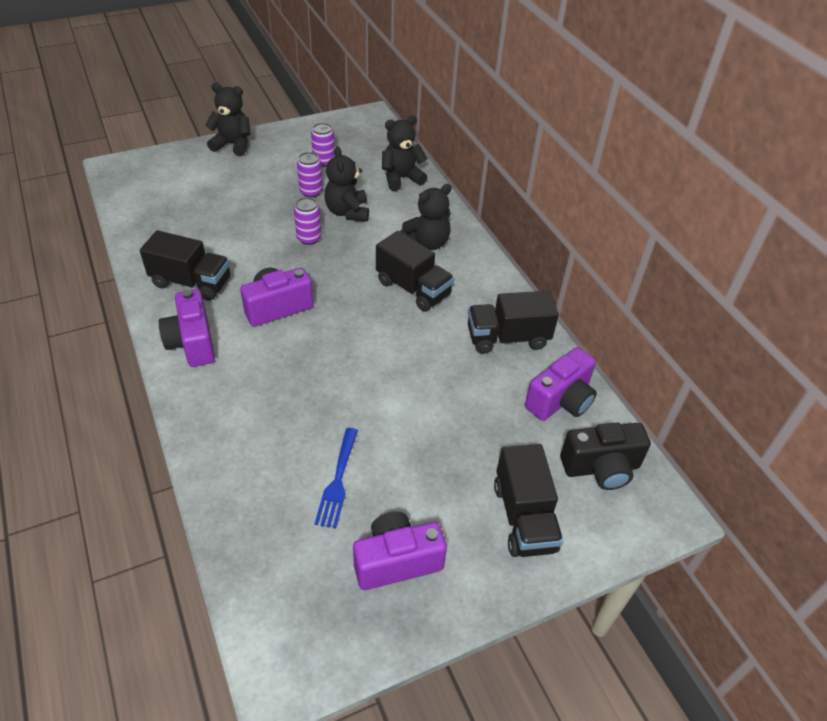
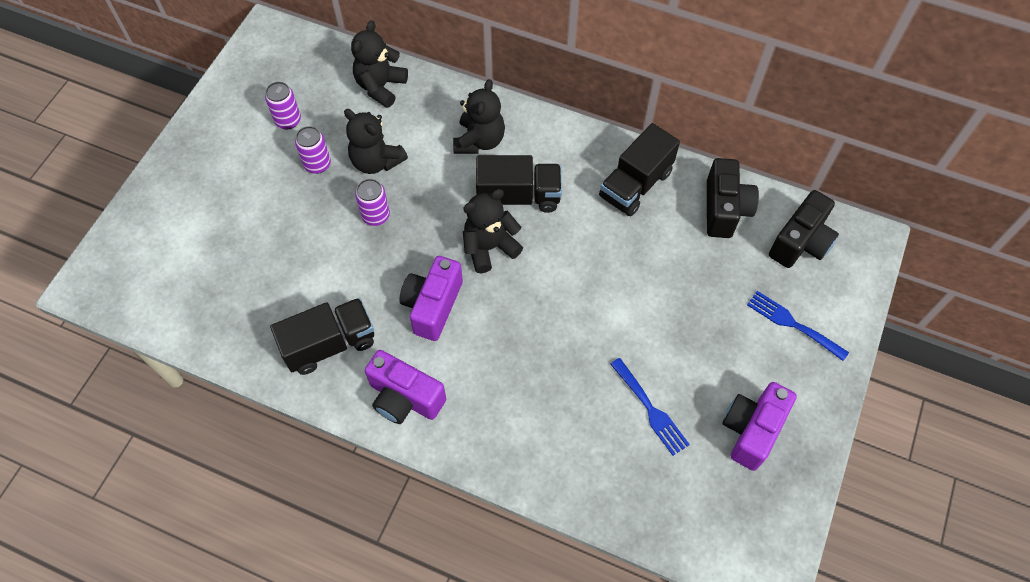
camera: 40 degrees left, 15 degrees up
(233, 145) = (174, 167): black teddy bear -> black teddy bear (489, 247)
(524, 517) = (792, 324): black truck -> blue fork
(561, 400) = (724, 209): purple camera -> black camera

